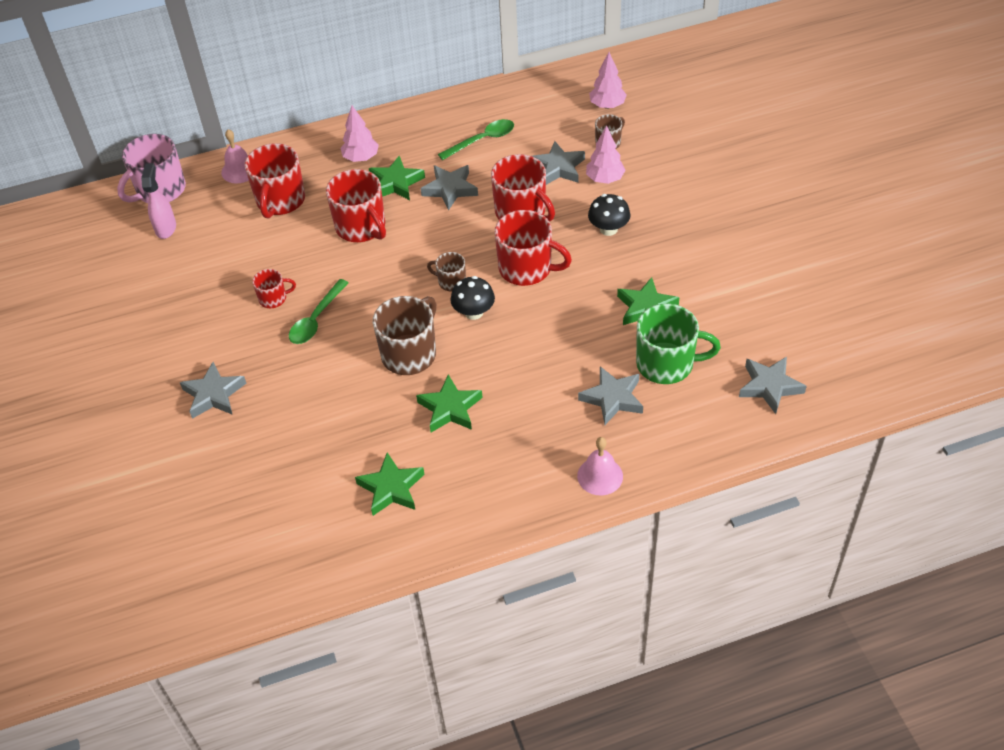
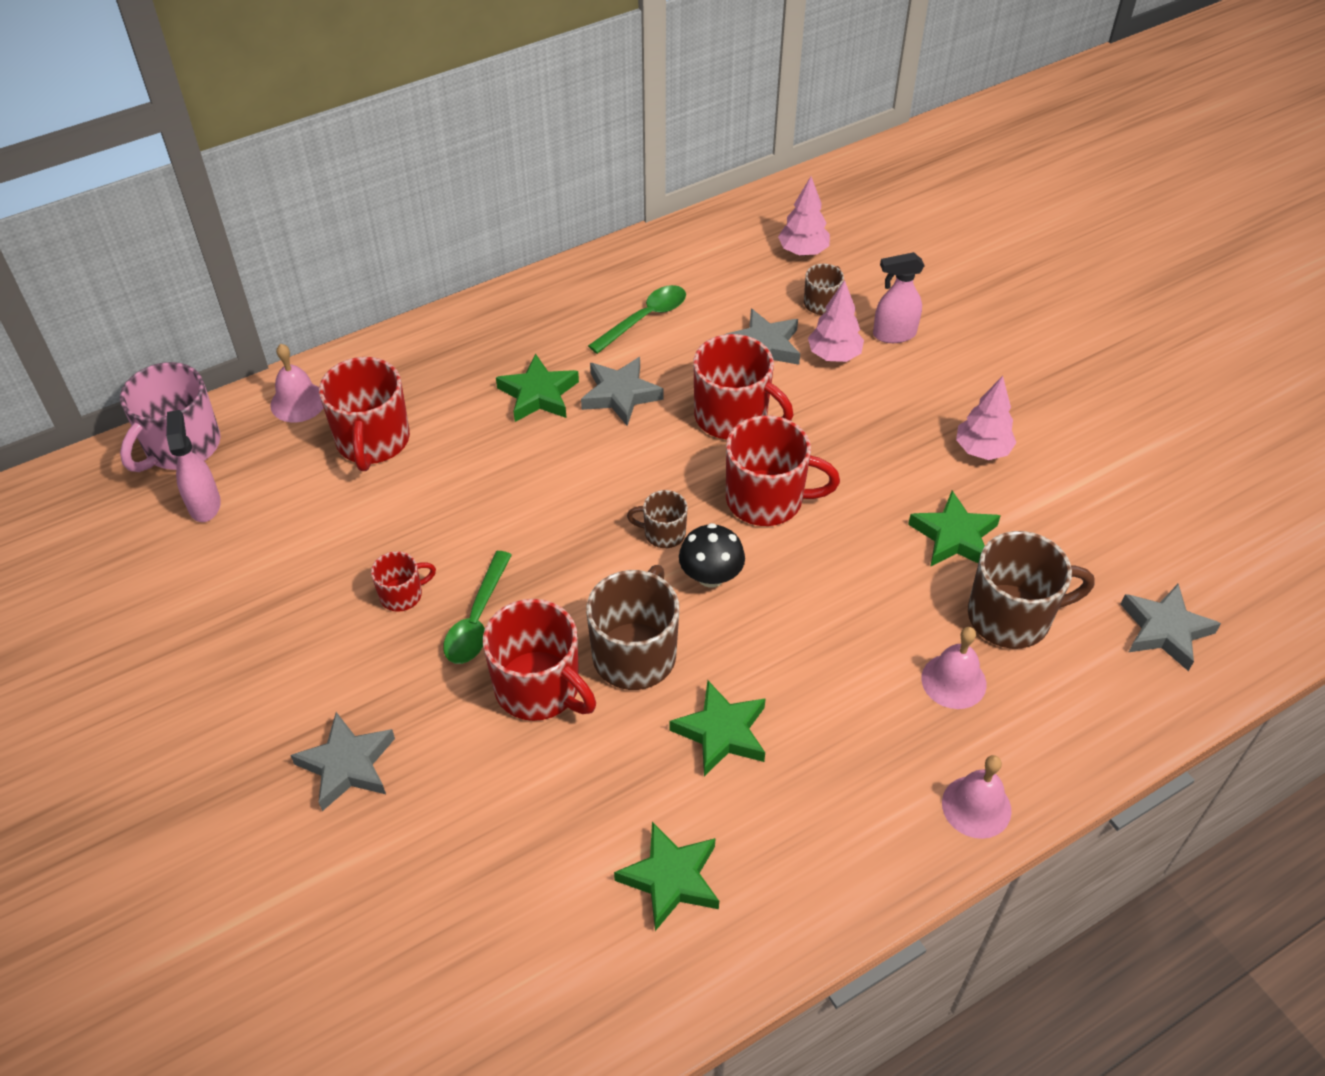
camera: 15 degrees left, 0 degrees up
(361, 158) = (476, 363): pink tree -> pink tree (982, 450)
(361, 227) = (506, 467): red mug -> red mug (539, 688)
(608, 229) = (863, 427): black mushroom -> none
(612, 398) = (953, 681): grey star -> pink bell
(652, 169) = (893, 334): none -> pink spray bottle
(666, 364) = (1011, 616): green mug -> brown mug

